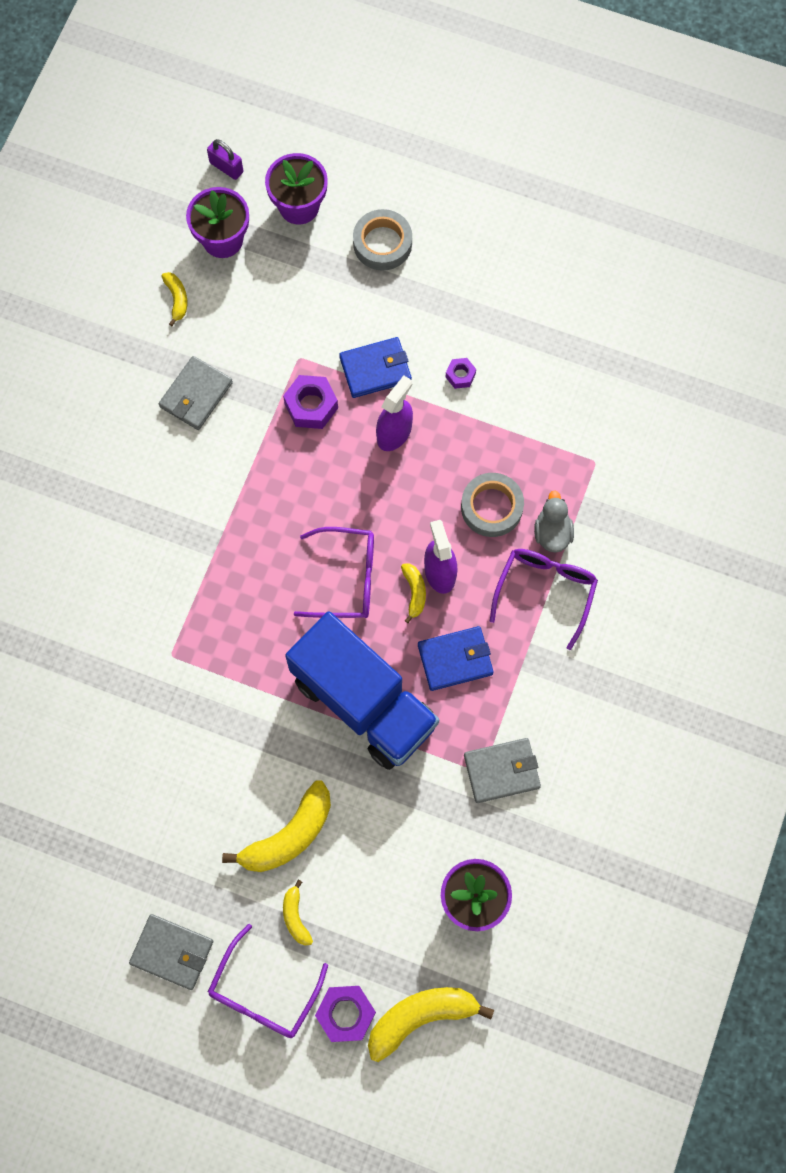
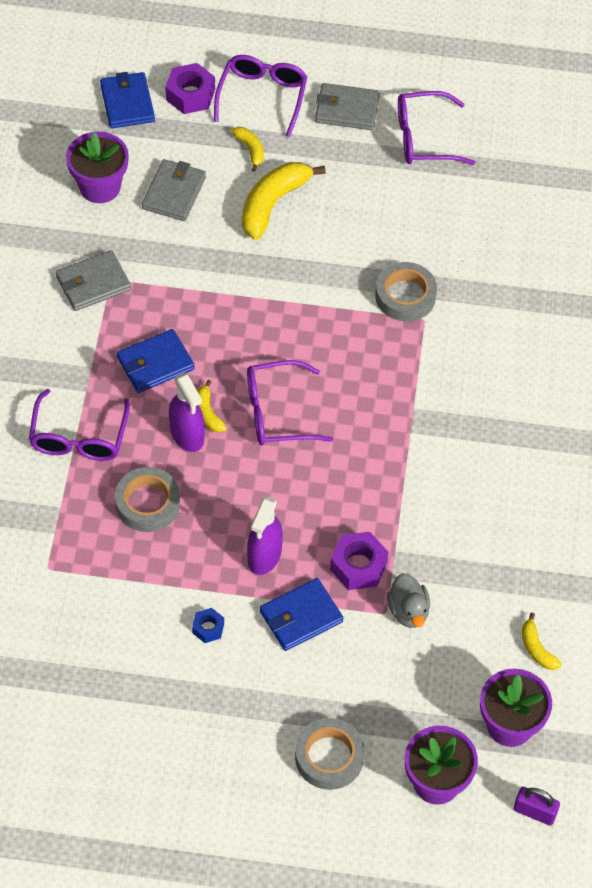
camera: 165 degrees right, 15 degrees down
(97, 891) = (425, 138): none -> purple glasses
(181, 686) = (405, 296): none -> grey tape
(196, 395) = (481, 554): grey wallet -> grey wallet (174, 193)
(364, 702) = (233, 314): blue truck -> none
(421, 1017) = (127, 103): yellow banana -> blue wallet
(460, 375) = (208, 628): purple nut -> blue nut
(552, 532) = (81, 491): grey duck -> grey duck (408, 611)

